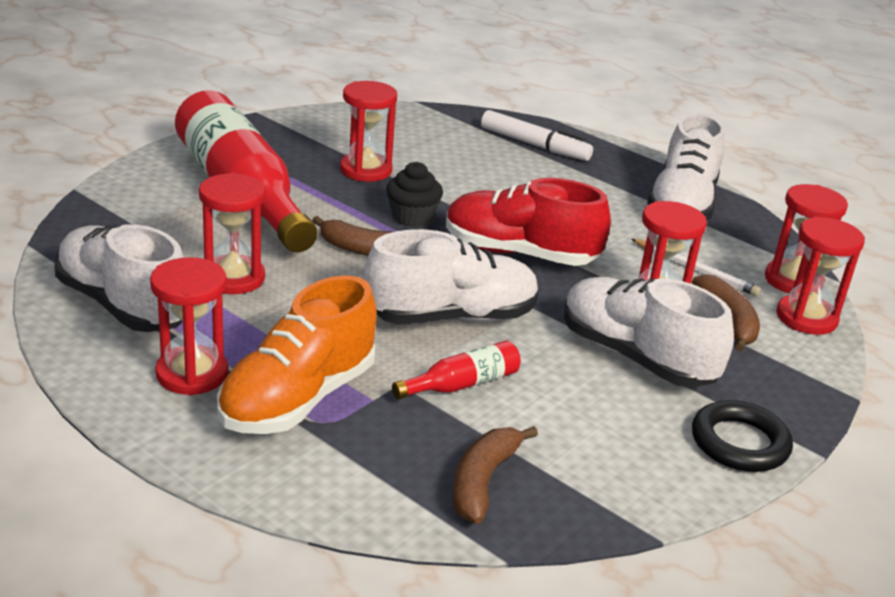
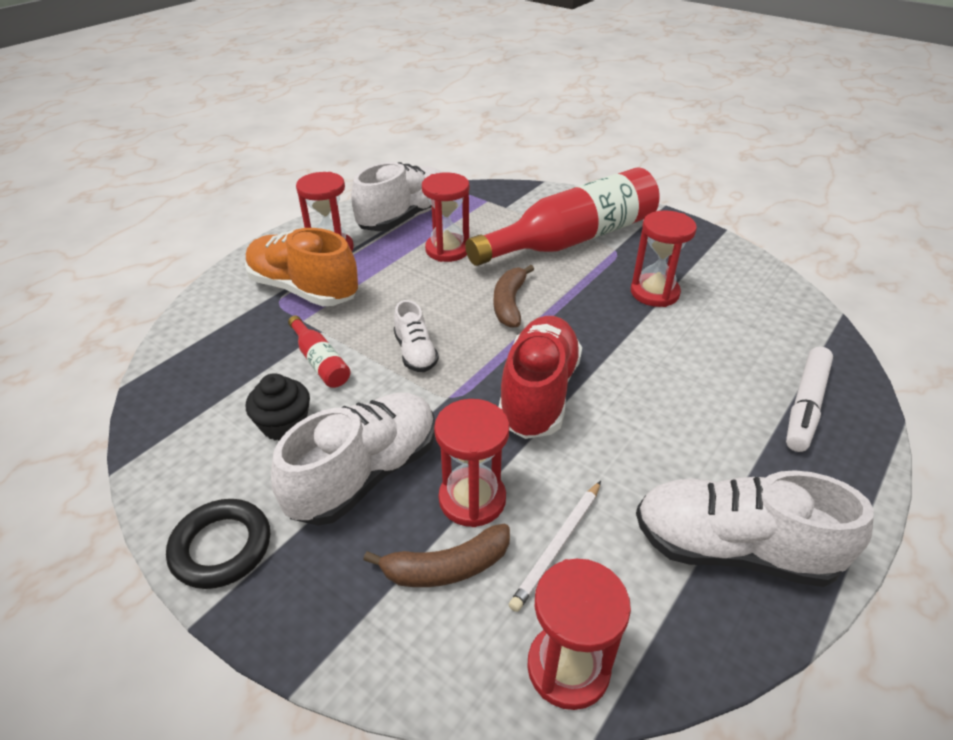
camera: 90 degrees right, 10 degrees up
(412, 217) = (579, 324): black cupcake -> black cupcake (284, 425)
(451, 317) = (415, 353): white shoe -> white shoe, size x0.53
(483, 481) = (202, 375): brown banana -> none
(806, 318) = (470, 666): red hourglass -> none

